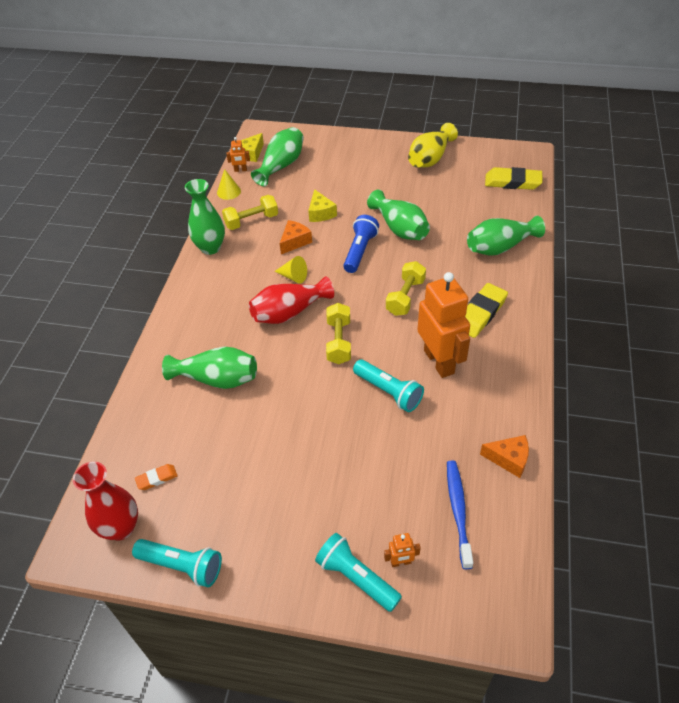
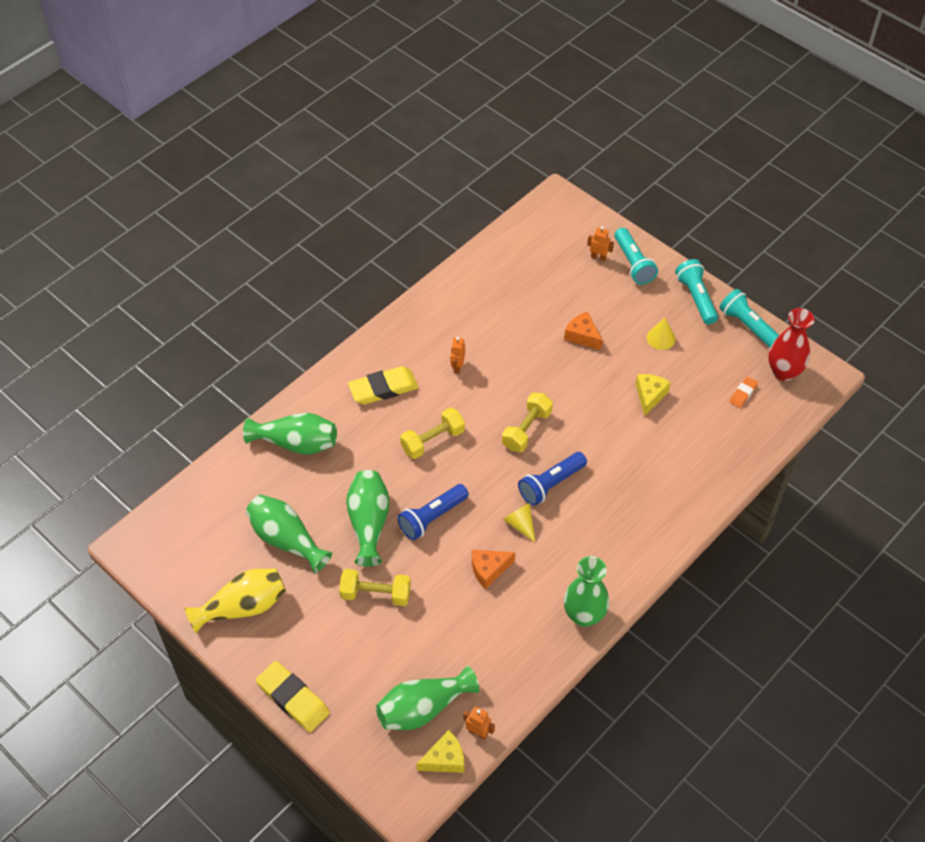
camera: 150 degrees left, 5 degrees up
(157, 478) = (743, 393): orange eraser -> orange eraser turned 60 degrees counterclockwise
(217, 379) = (655, 452): green vase -> green vase (286, 540)
(228, 192) = (515, 698): yellow cone -> yellow cone (661, 338)
(251, 221) = (516, 630): yellow dumbbell -> yellow dumbbell (376, 594)
(289, 312) = (551, 484): red vase -> blue flashlight
(320, 213) = (433, 595): yellow cheese -> yellow cheese (649, 396)
(389, 392) = (518, 365): turquoise flashlight -> turquoise flashlight (696, 298)
(439, 361) = (457, 367): orange robot -> orange robot, size x0.40
(458, 511) = (537, 264): blue toothbrush -> none
(509, 459) = (473, 275): orange cheese -> orange cheese (582, 336)
(512, 182) = (196, 515): yellow eraser -> yellow eraser (293, 698)

